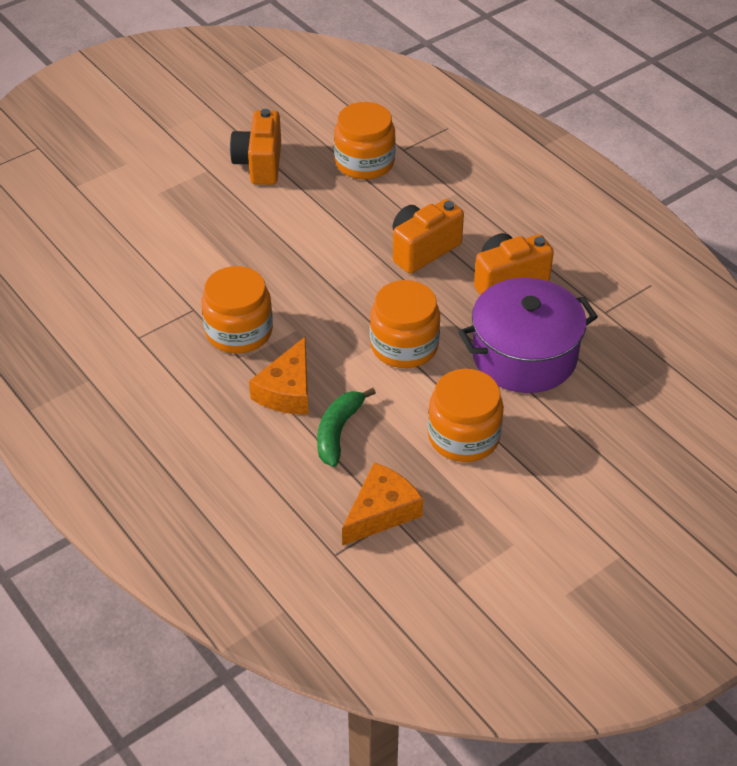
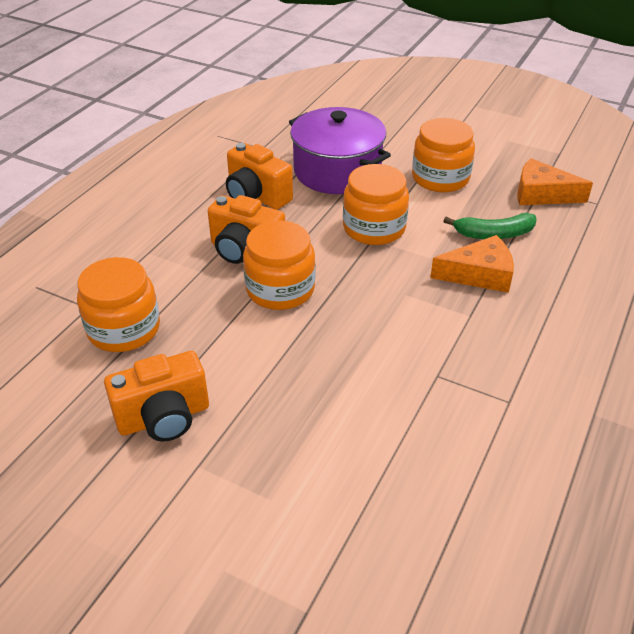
camera: 115 degrees left, 5 degrees down
(239, 331) = (439, 330): orange jar -> orange jar (280, 289)

